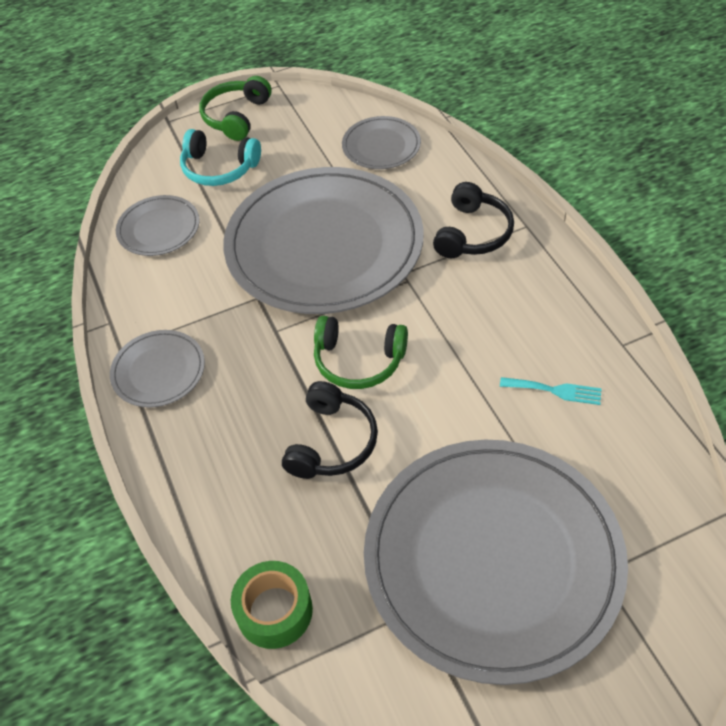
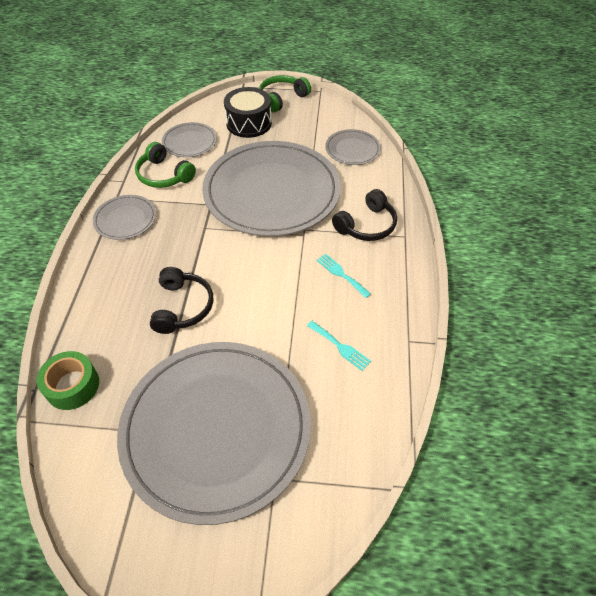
camera: 25 degrees right, 0 degrees up
(219, 168) = (249, 123): turquoise headphones -> black drum
(332, 442) = (182, 307): black headphones -> black headphones turned 45 degrees counterclockwise
(358, 361) = (236, 268): green headphones -> green headphones (164, 175)
(489, 306) = (341, 274): none -> turquoise fork

